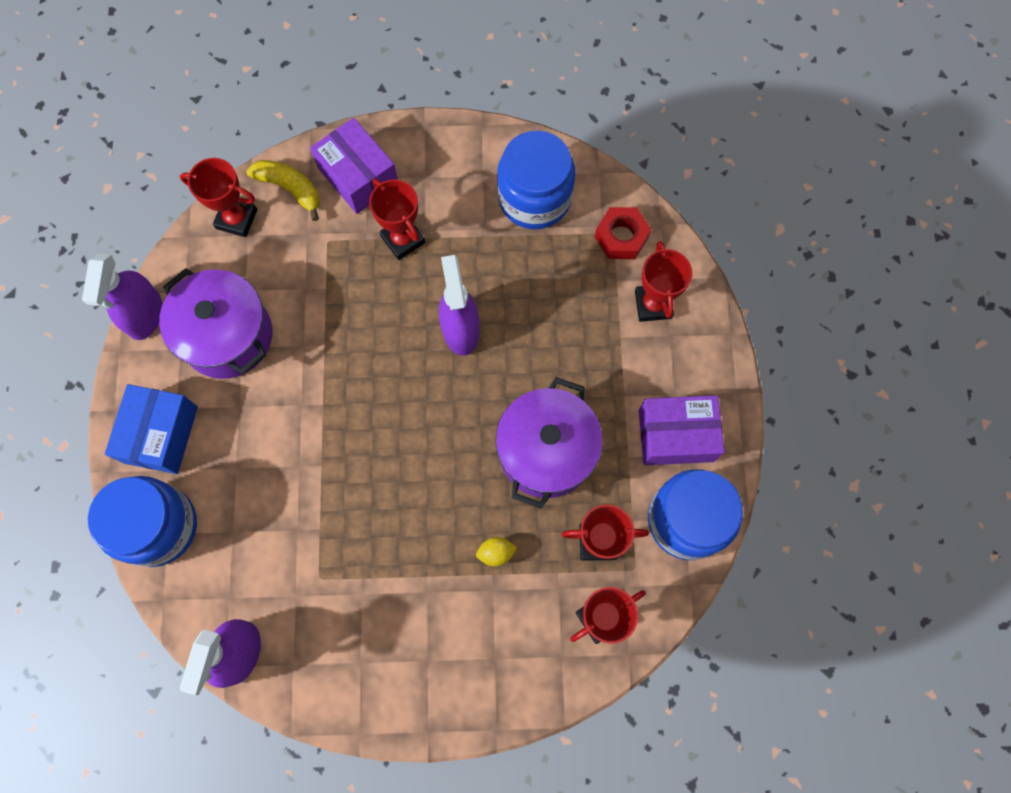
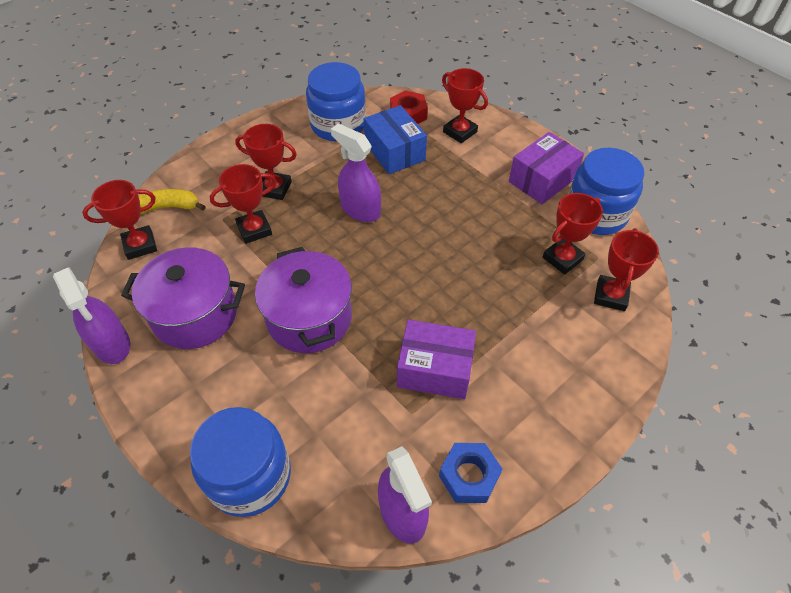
camera: 40 degrees left, 20 degrees down
(161, 434) = (195, 411): blue box -> blue box (394, 152)
(313, 669) = (469, 476): none -> blue nut
(346, 277) = (254, 229): none -> red trophy
(358, 176) = (211, 175): purple box -> purple box (435, 369)
(496, 553) = (511, 308): yellow lemon -> none
(546, 451) = (480, 235): purple pot -> purple pot (309, 318)

